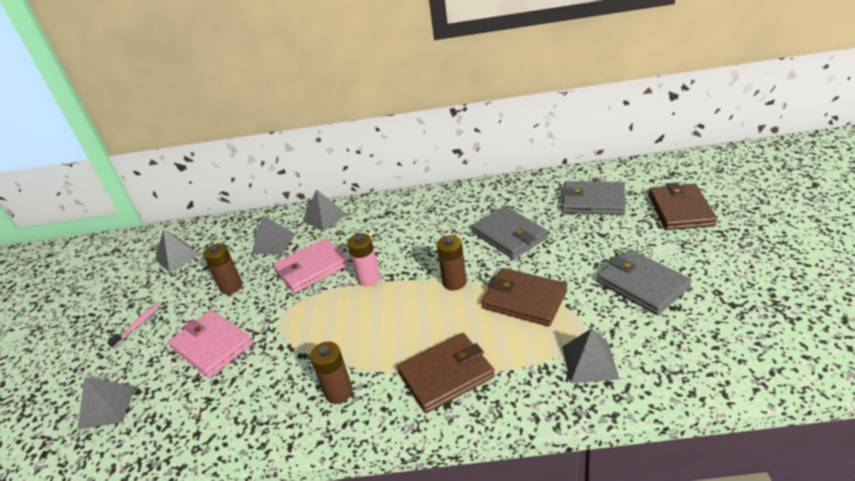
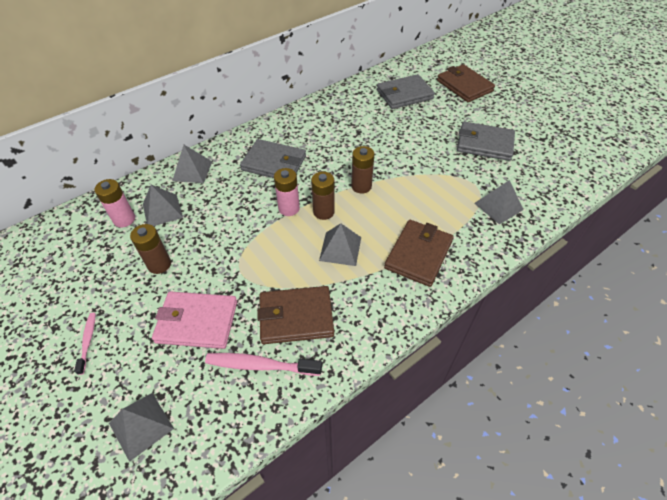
camera: 40 degrees left, 15 degrees up
(177, 257) = (60, 260): grey pyramid -> grey pyramid (340, 248)
(219, 406) = (260, 365): none -> pink toothbrush
(242, 241) = (124, 219): none -> pink battery
(311, 268) = (226, 218): pink wallet -> none
(339, 392) = (353, 303): brown battery -> brown battery (323, 212)
(509, 235) = (369, 137): grey wallet -> grey wallet (274, 163)
(524, 299) = (422, 181): brown wallet -> brown wallet (296, 317)

